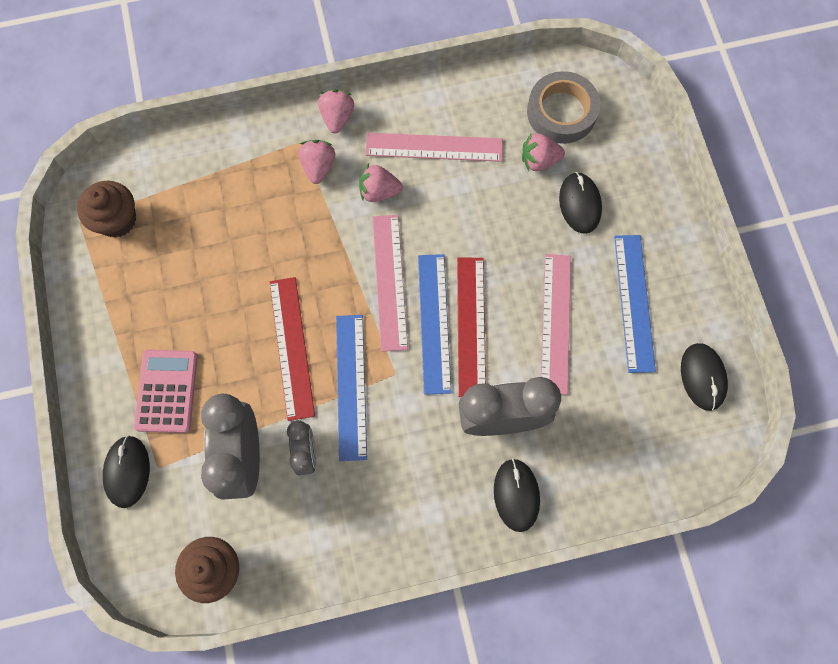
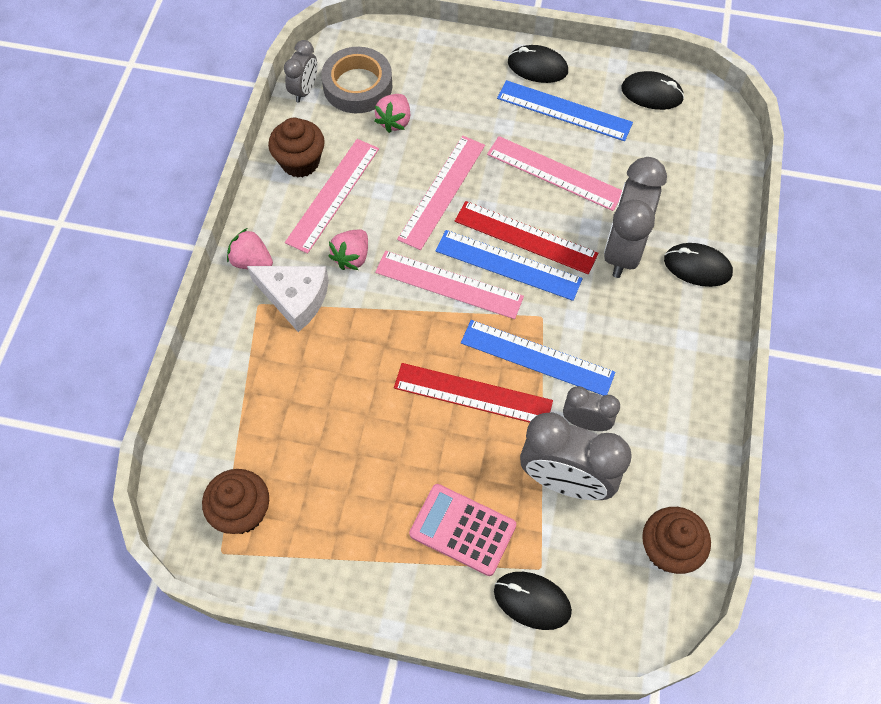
camera: 65 degrees left, 10 degrees down
(318, 167) = (295, 298): pink strawberry -> white cheese
(454, 106) = (300, 162): none -> brown cupcake
(483, 233) = (442, 191): none -> pink ruler
(532, 72) = (304, 90): none -> grey clock
(580, 204) = (453, 110): black mouse -> black mouse (537, 67)

